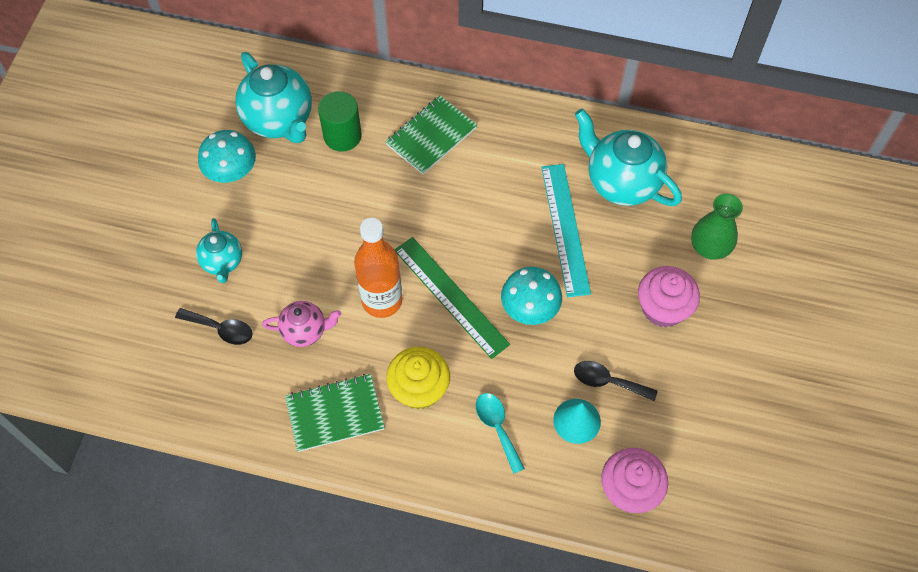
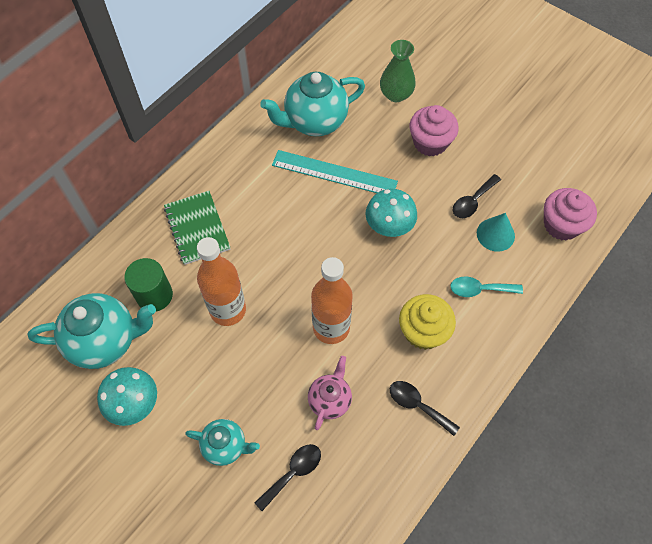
camera: 65 degrees left, 0 degrees up
(335, 413) = (417, 405): green notebook -> black spoon
(357, 203) = (228, 310): none -> orange bottle
(450, 296) = (352, 275): green ruler -> none

